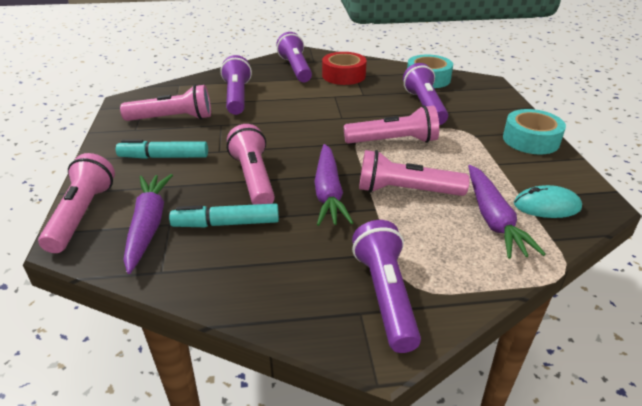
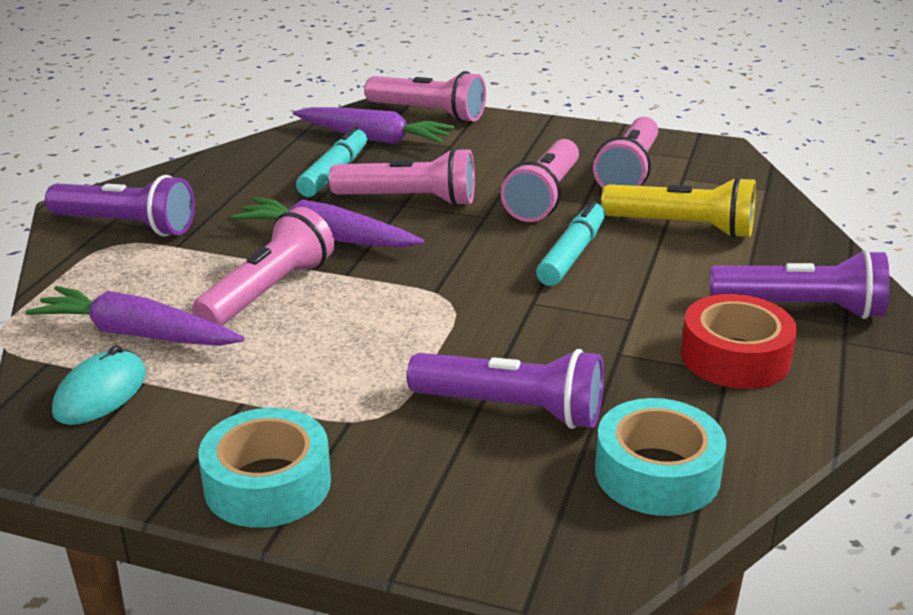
camera: 115 degrees right, 5 degrees down
(164, 157) = (516, 157): turquoise marker -> turquoise marker (572, 254)
(237, 97) = (683, 227): purple flashlight -> yellow flashlight
(393, 141) = (406, 326): pink flashlight -> pink flashlight (544, 197)

